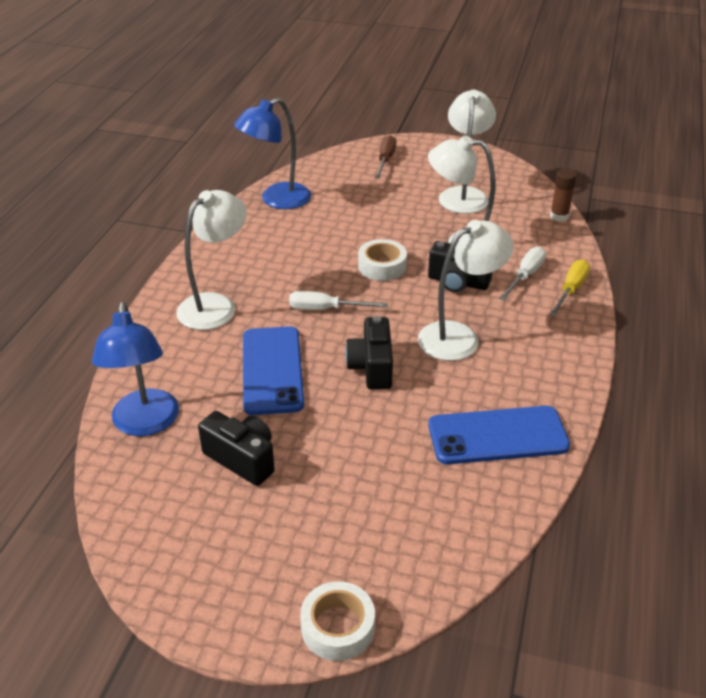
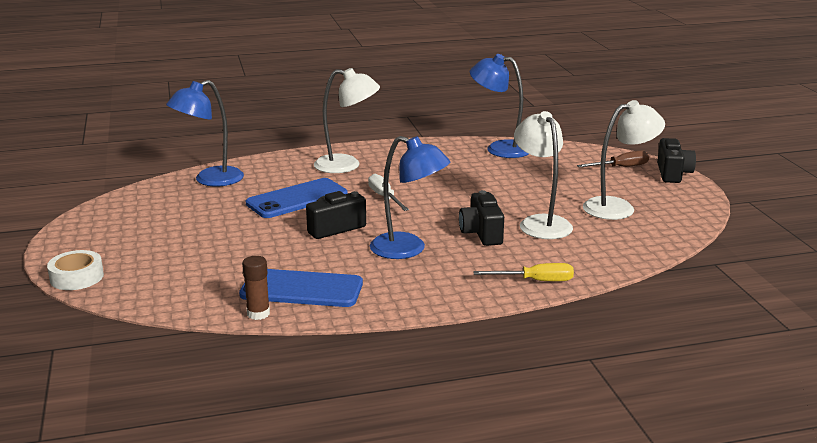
camera: 60 degrees right, 15 degrees down
(242, 459) = (201, 213): black camera -> black camera (673, 173)
(382, 266) = (464, 202): white tape -> none
(459, 336) = (408, 249): white lamp -> blue lamp
(497, 435) = (302, 289): blue phone -> blue phone turned 45 degrees counterclockwise
(525, 276) = (529, 257): white screwdriver -> none
(559, 216) = (650, 253): brown glue stick -> brown glue stick (258, 314)

